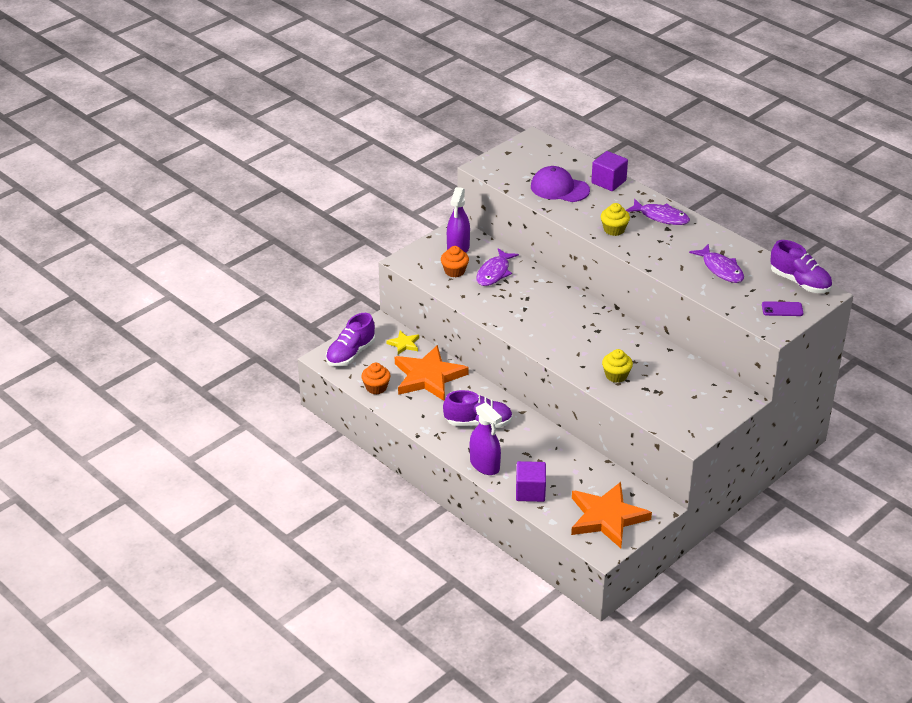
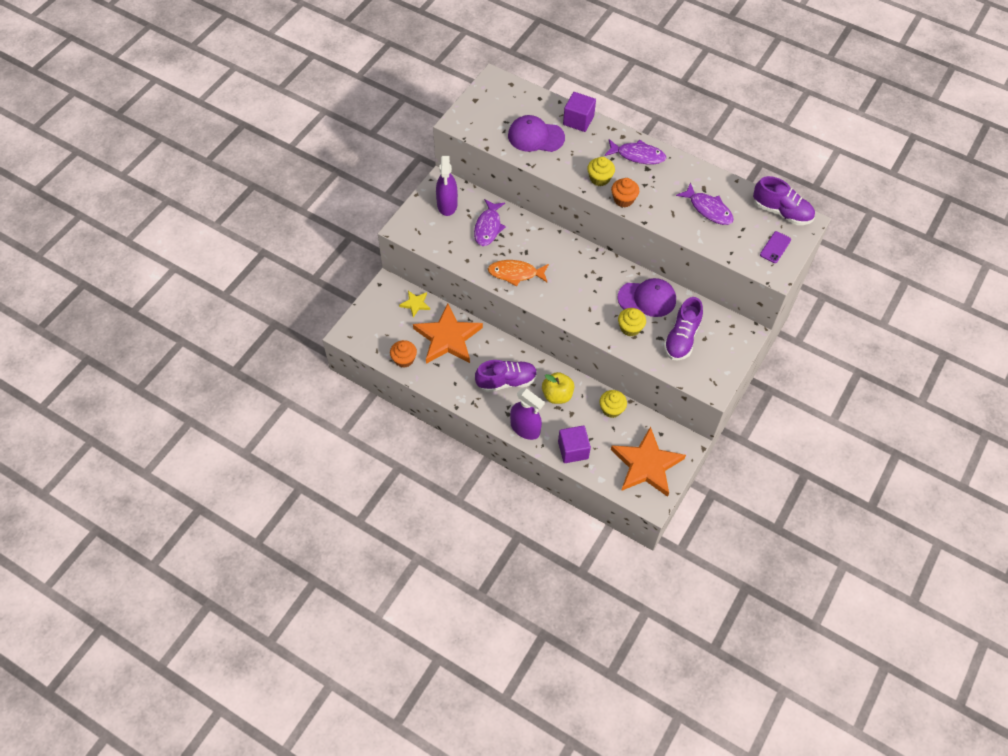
camera: 15 degrees left, 20 degrees up
(350, 354) = (370, 325): purple shoe -> purple shoe (681, 338)
(454, 271) = (451, 232): orange cupcake -> orange cupcake (623, 199)
(510, 314) = (515, 273): none -> orange fish
(529, 443) = (557, 395): none -> yellow apple
(584, 464) = (611, 409): none -> yellow cupcake
(643, 354) = (647, 299): none -> purple cap
(782, 309) = (775, 247): purple phone -> purple phone turned 45 degrees counterclockwise

